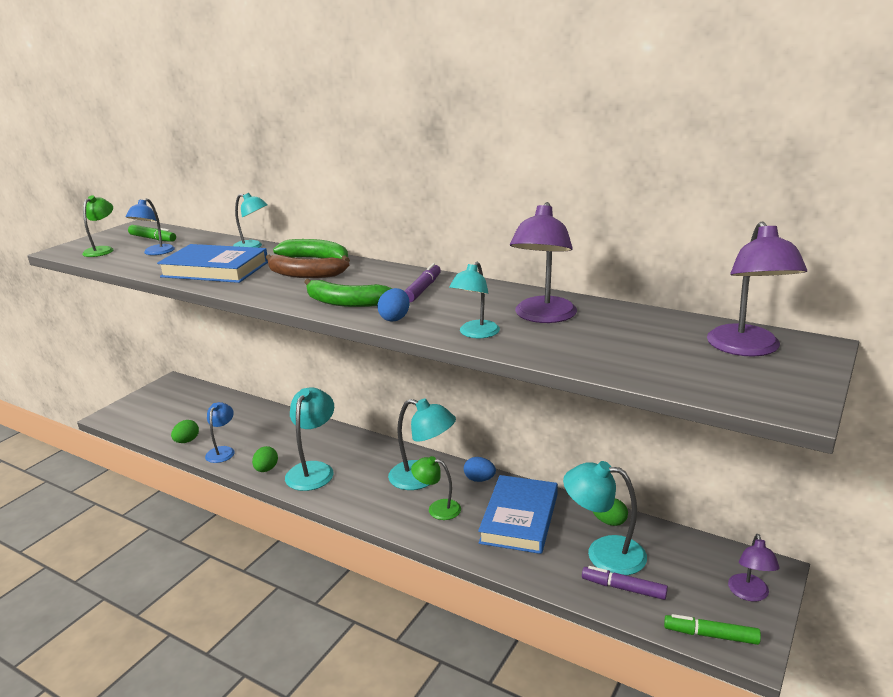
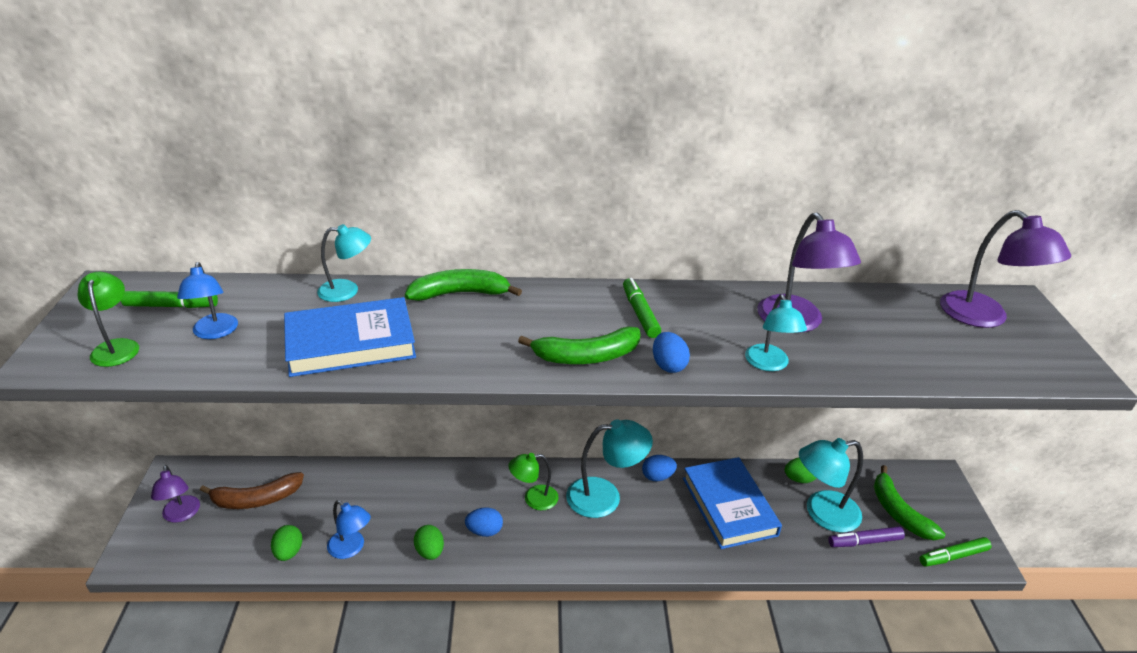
camera: 35 degrees left, 10 degrees up
(222, 451) = (351, 548): blue lamp -> blue lamp turned 150 degrees clockwise
(304, 275) = (479, 324): brown banana -> brown banana (256, 499)
(313, 470) = (484, 531): turquoise lamp -> blue egg
(423, 289) = (640, 313): purple marker -> green marker
(437, 508) = (651, 526): green lamp -> green lamp (533, 499)
(688, 580) = (898, 512): none -> green banana
(749, 594) = (945, 506): purple lamp -> purple lamp (181, 515)

